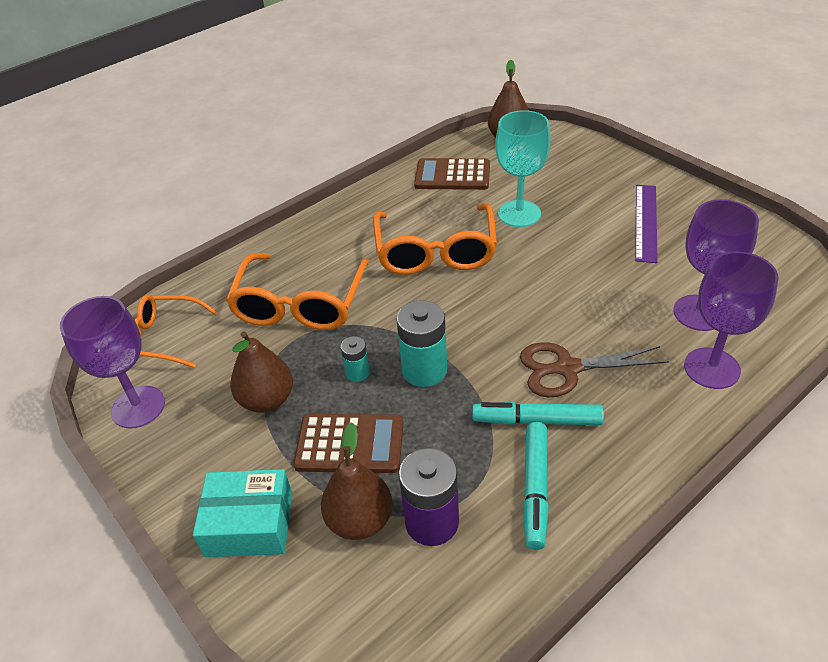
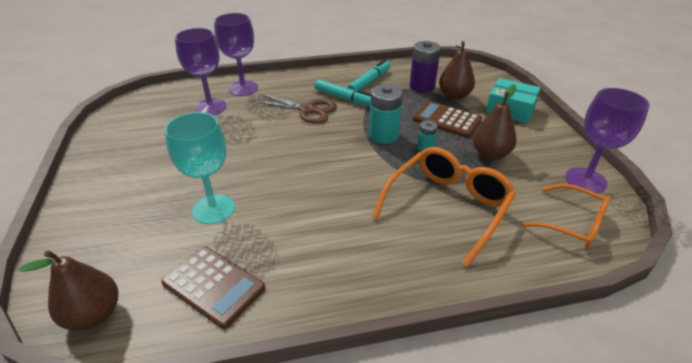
camera: 155 degrees left, 5 degrees down
(435, 252) = (311, 205): orange glasses -> none
(646, 222) = (147, 162): purple ruler -> none

